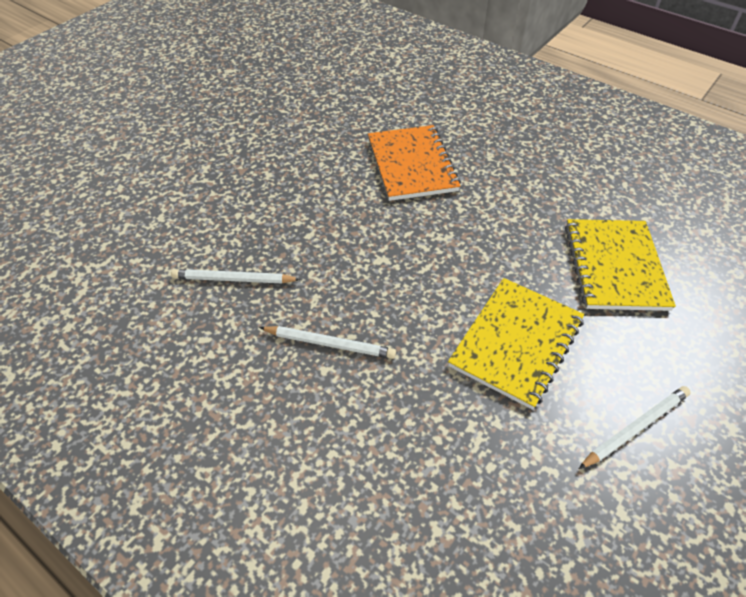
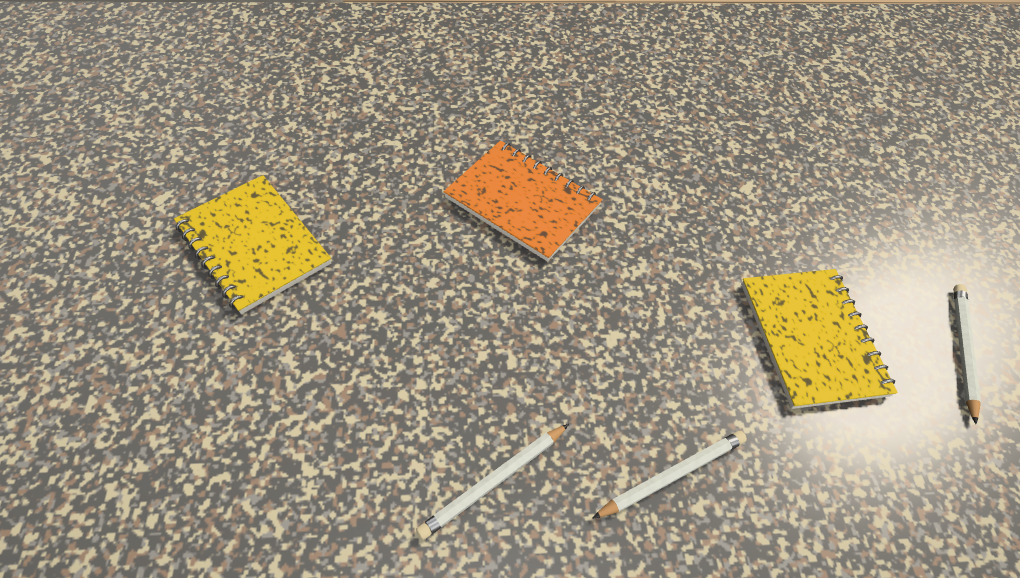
camera: 45 degrees left, 5 degrees up
(615, 266) = (798, 201): yellow notebook -> yellow notebook (254, 245)

